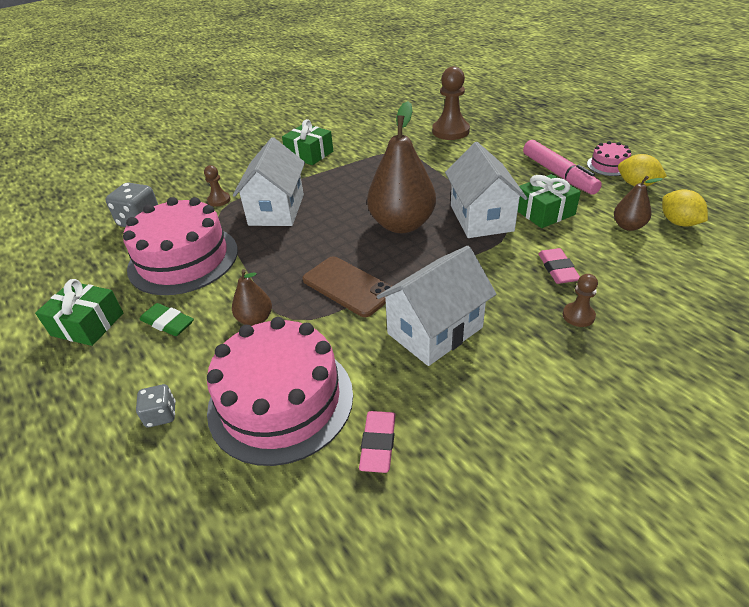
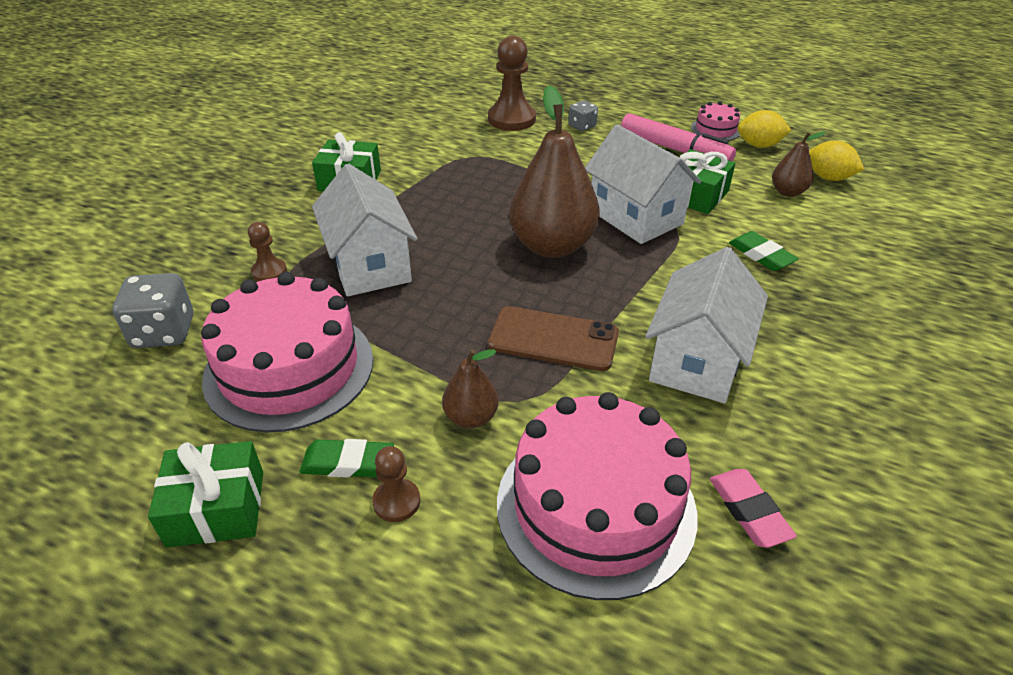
camera: 30 degrees left, 0 degrees up
(161, 415) = (454, 588): grey dice -> grey dice (582, 126)
(557, 269) = (761, 255): pink eraser -> green eraser
(578, 316) = (821, 300): brown pawn -> brown pawn (396, 501)

